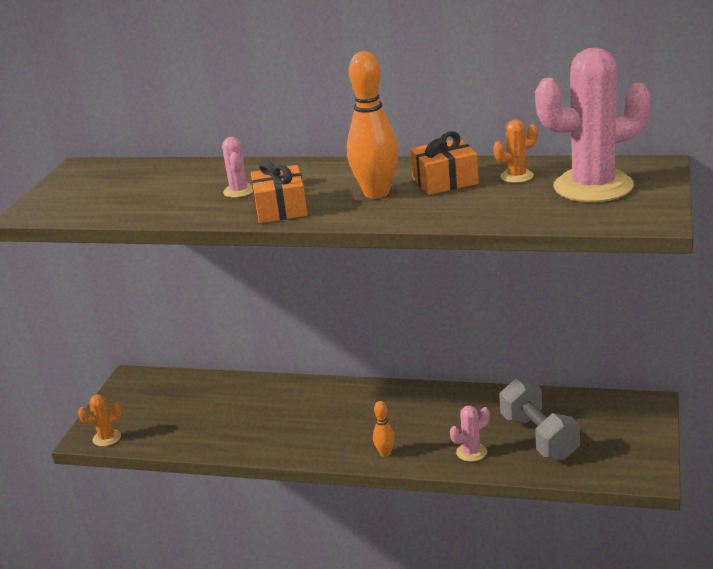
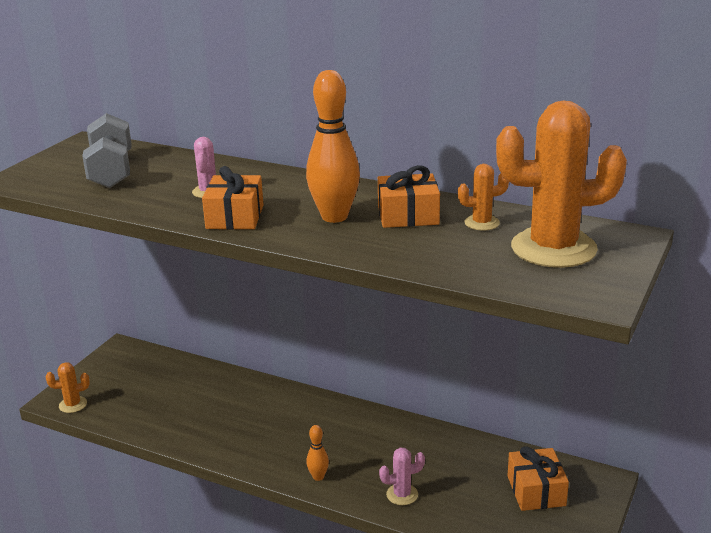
camera: 10 degrees right, 0 degrees up
(539, 437) = (476, 493): grey dumbbell -> grey dumbbell (111, 171)
(593, 186) = (553, 248): pink cactus -> orange cactus
(593, 424) = (536, 491): none -> orange gift

